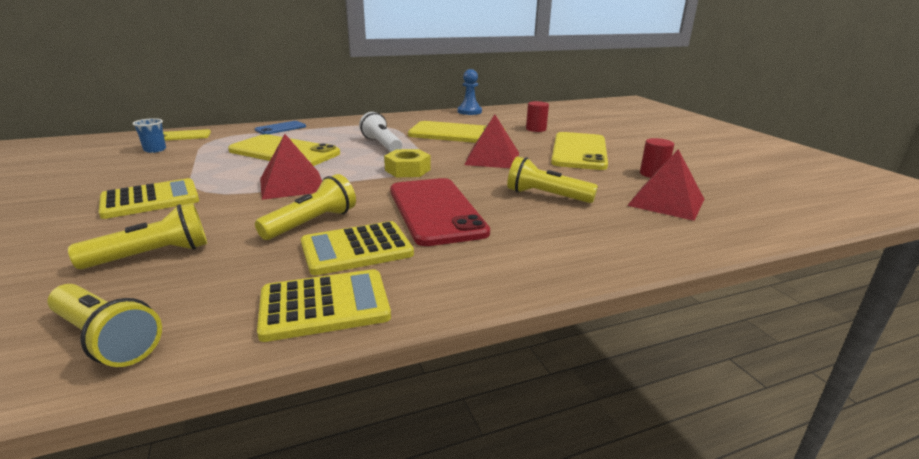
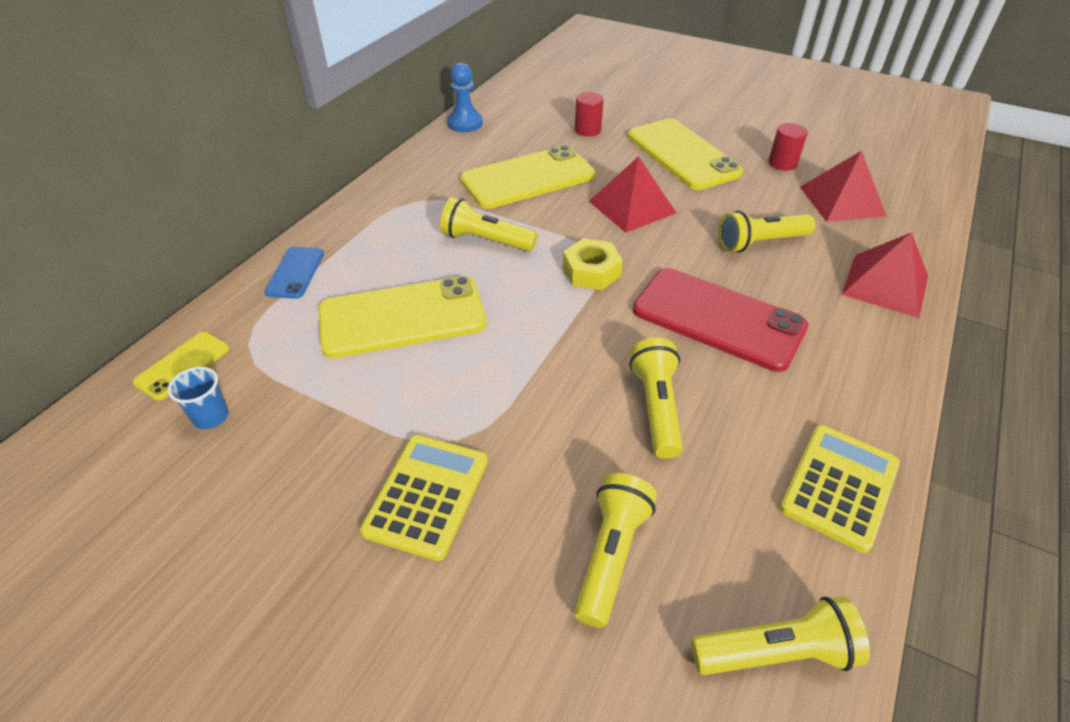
camera: 40 degrees left, 20 degrees up
(292, 184) = (527, 366): red pyramid -> red pyramid (885, 285)
(356, 249) = (748, 411): yellow calculator -> none
(381, 145) = (486, 241): white flashlight -> yellow flashlight

